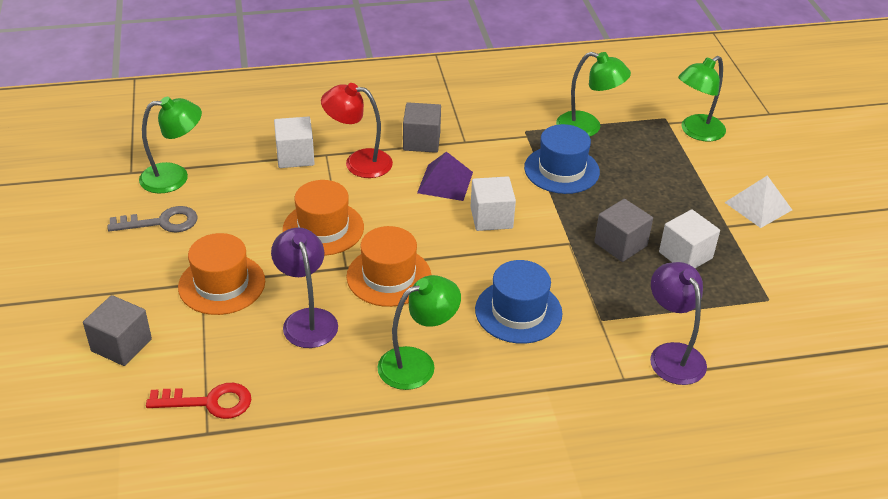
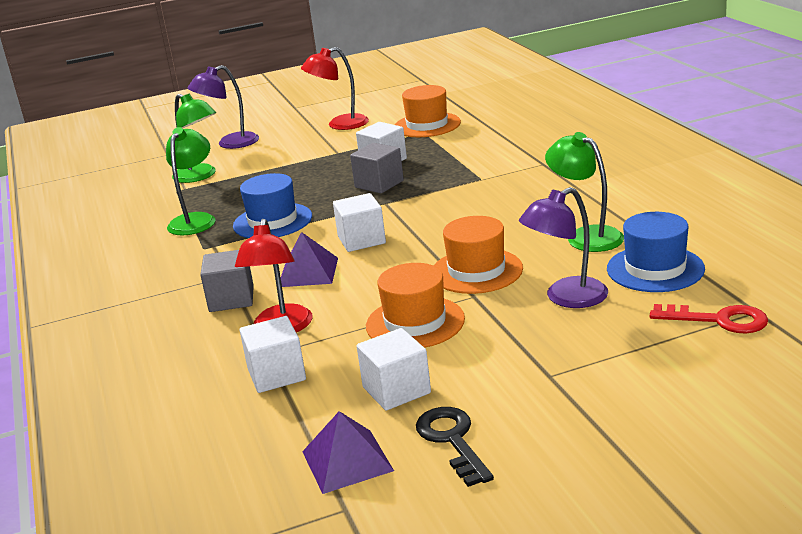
camera: 95 degrees left, 15 degrees down
(121, 345) = (687, 398): grey cube -> none
(162, 222) = (452, 440): grey key -> black key
(175, 177) = (347, 461): green lamp -> purple pyramid
(209, 402) = (719, 320): red key -> red key turned 120 degrees clockwise
(222, 284) = (544, 361): orange hat -> orange hat (427, 125)
(237, 207) = (396, 390): none -> white cube
(518, 311) = (491, 208): blue hat -> blue hat (655, 269)
(672, 354) = (505, 153): purple lamp -> purple lamp (230, 143)
(758, 206) = (307, 145): white pyramid -> none
(821, 236) = (340, 125): none -> red lamp

